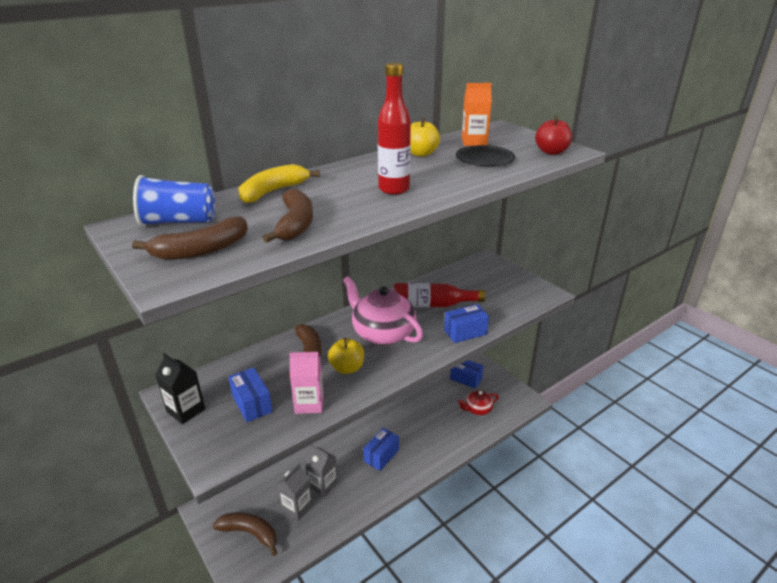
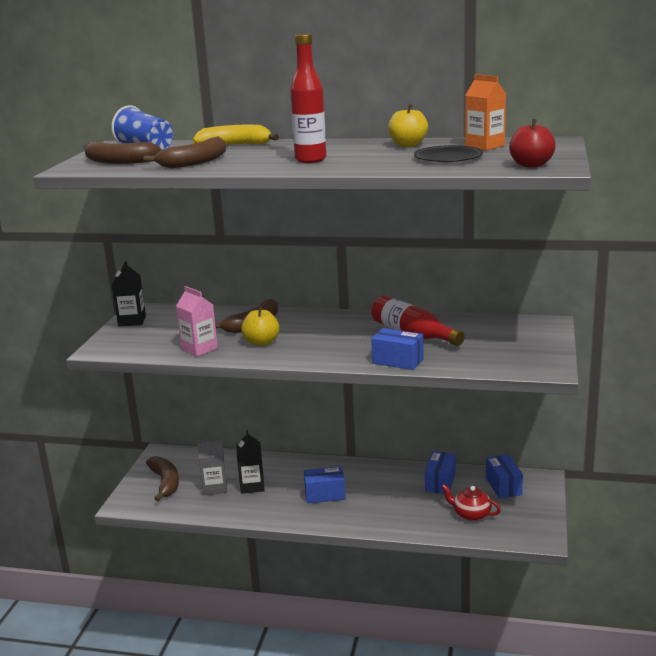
camera: 50 degrees right, 10 degrees down
(252, 404) = (169, 334): blue box -> blue box (440, 482)
(323, 485) = (252, 486): grey carton -> black carton
(382, 333) = (330, 334): pink teapot -> none

